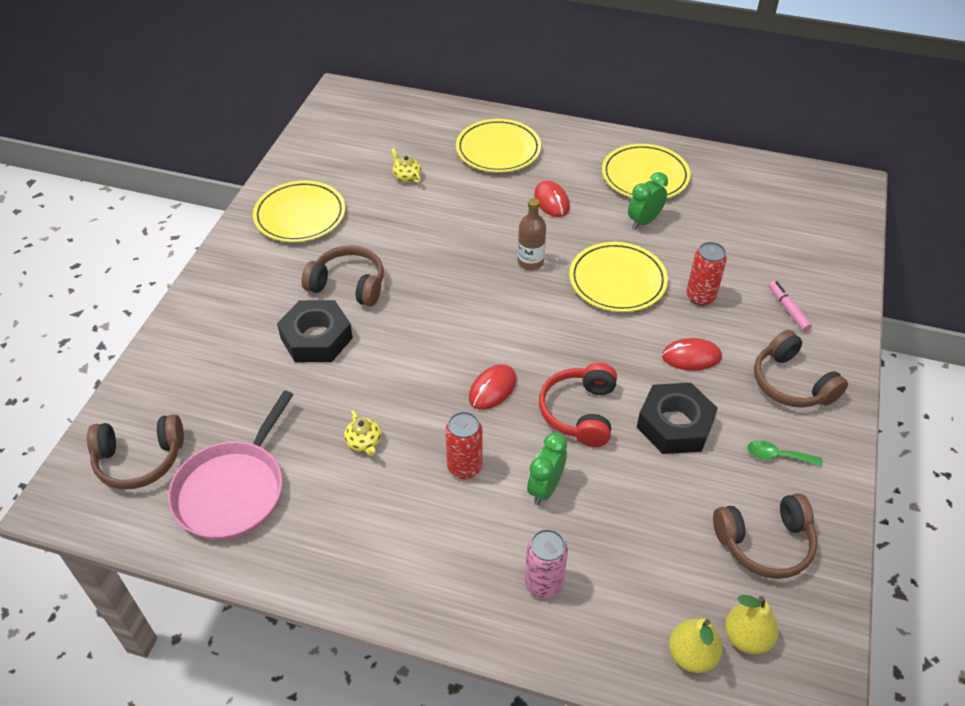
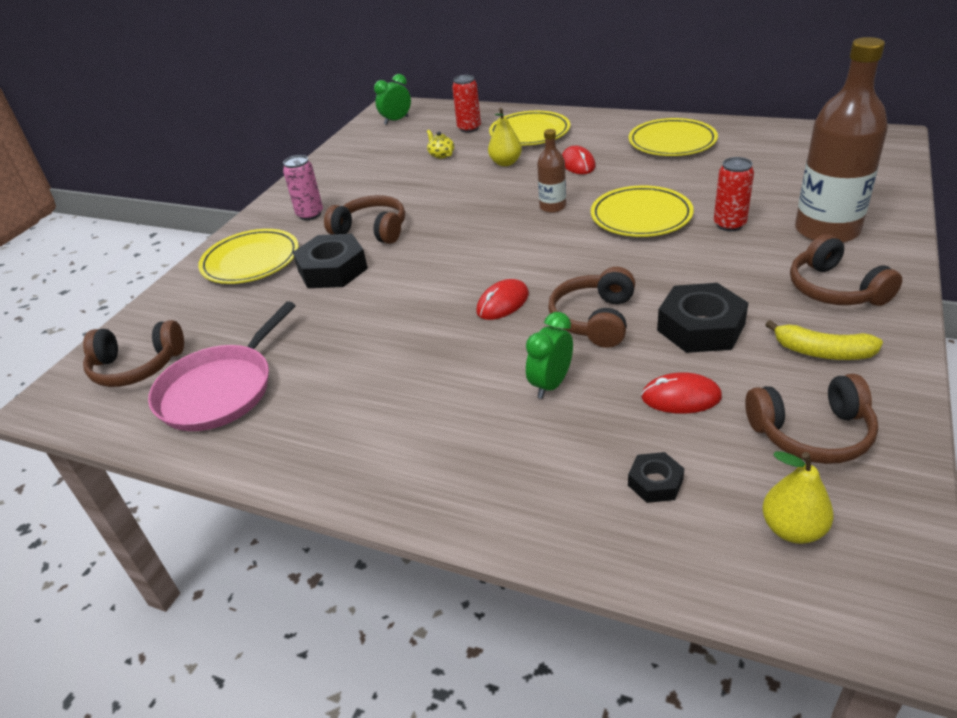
camera: 10 degrees right, 10 degrees down
(300, 215) = (337, 185): yellow plate -> yellow plate (251, 261)
(364, 442) = (362, 349): yellow teapot -> none
(464, 467) = (464, 367): red can -> red can (469, 128)
(543, 584) = (540, 472): pink can -> pink can (310, 214)
(579, 412) = (594, 319): red headphones -> brown headphones
(639, 593) = (655, 482): none -> black nut
(644, 221) = (670, 173): green clock -> green clock (396, 120)
(691, 357) = (719, 271): red mouse -> red mouse (681, 397)
(691, 655) = (720, 547): yellow pear -> yellow pear (505, 163)
(777, 456) = (822, 352): green spoon -> yellow banana
(788, 309) = (827, 230): pink marker -> brown bottle

